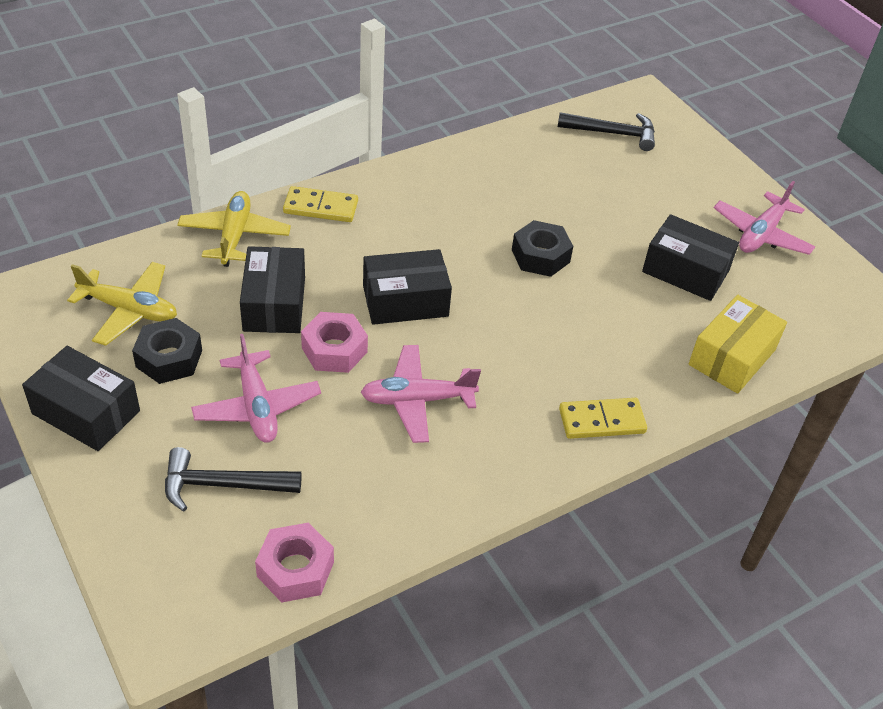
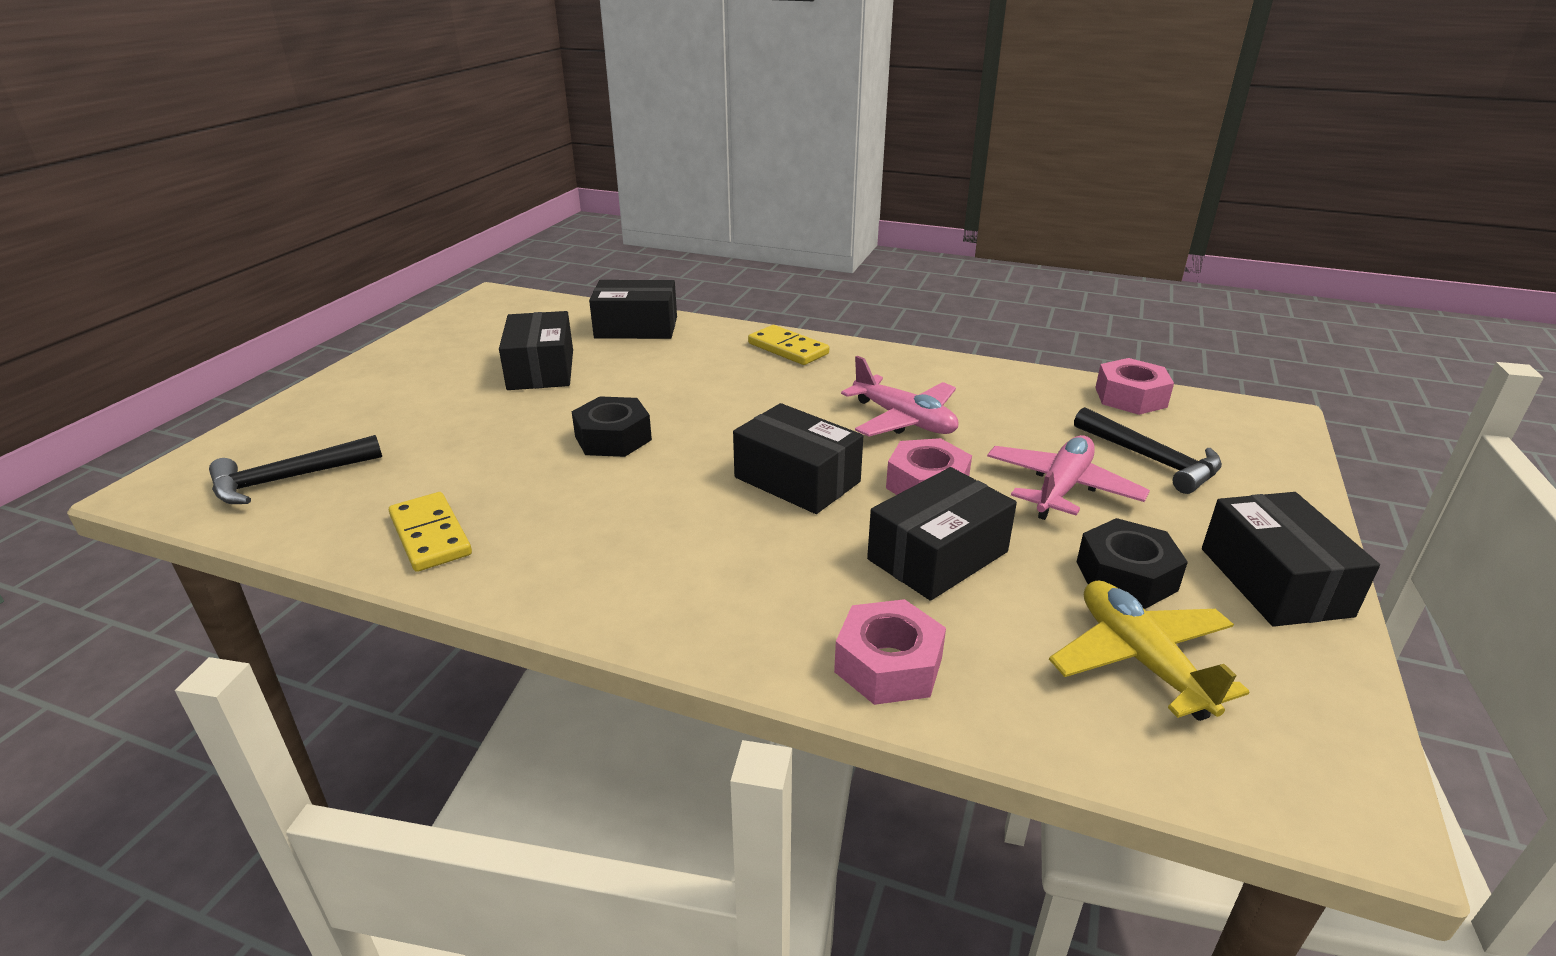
camera: 125 degrees left, 15 degrees down
(234, 236) = (888, 665): yellow plane -> pink nut
(321, 207) = (724, 624): yellow domino -> yellow domino (430, 535)
(613, 133) = (288, 479): black hammer -> black hammer turned 90 degrees counterclockwise
(732, 357) = (636, 327): yellow box -> black box
(761, 234) = (434, 355): pink plane -> none

